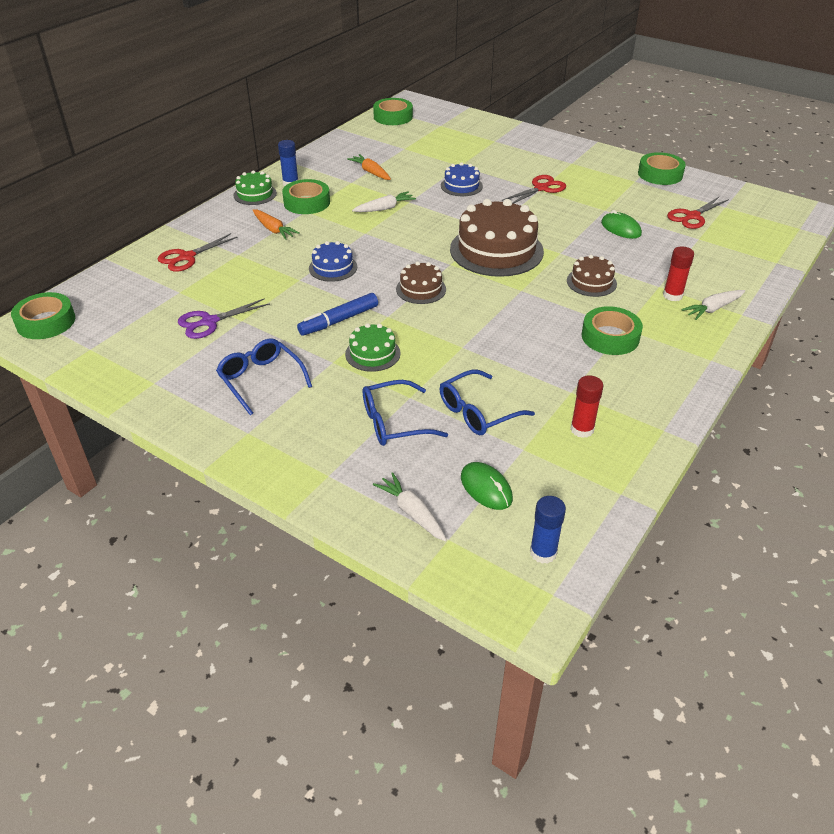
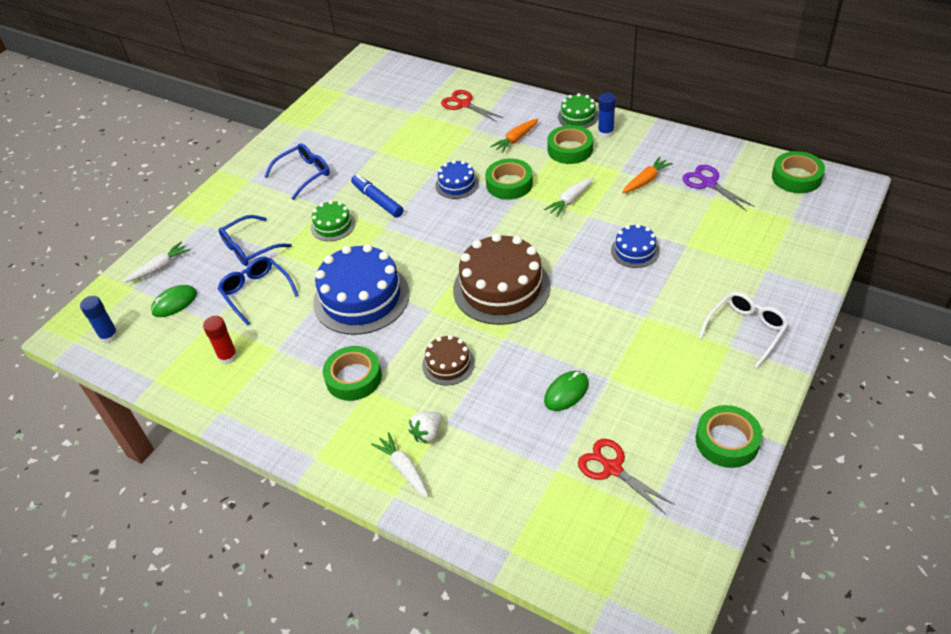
camera: 90 degrees right, 5 degrees up
(46, 322) = (374, 66): green tape -> green tape (509, 184)
(209, 322) = (374, 136): purple scissors -> purple scissors (708, 183)
(384, 208) = (570, 200): white carrot -> white carrot turned 75 degrees clockwise
(394, 422) = (250, 248): blue glasses -> blue glasses turned 105 degrees counterclockwise
(421, 289) = (426, 242): brown cake -> none
(498, 332) = (361, 298): none -> blue cake
(541, 188) = (648, 318): red scissors -> none
(556, 155) = (746, 330): none -> white glasses
(672, 295) = (427, 433): red glue stick -> white strawberry

